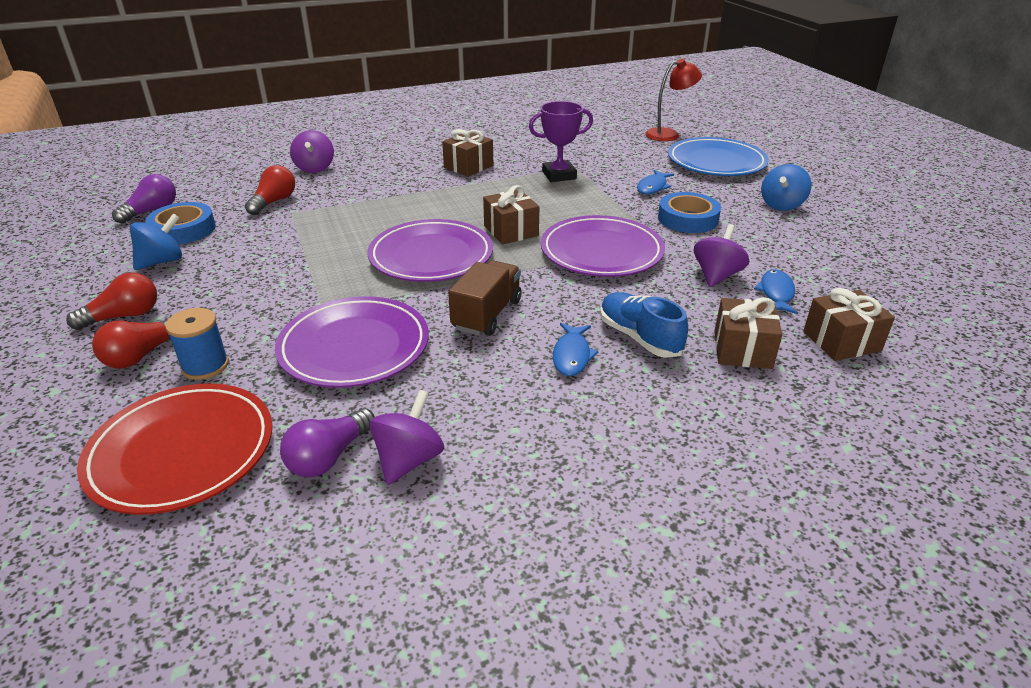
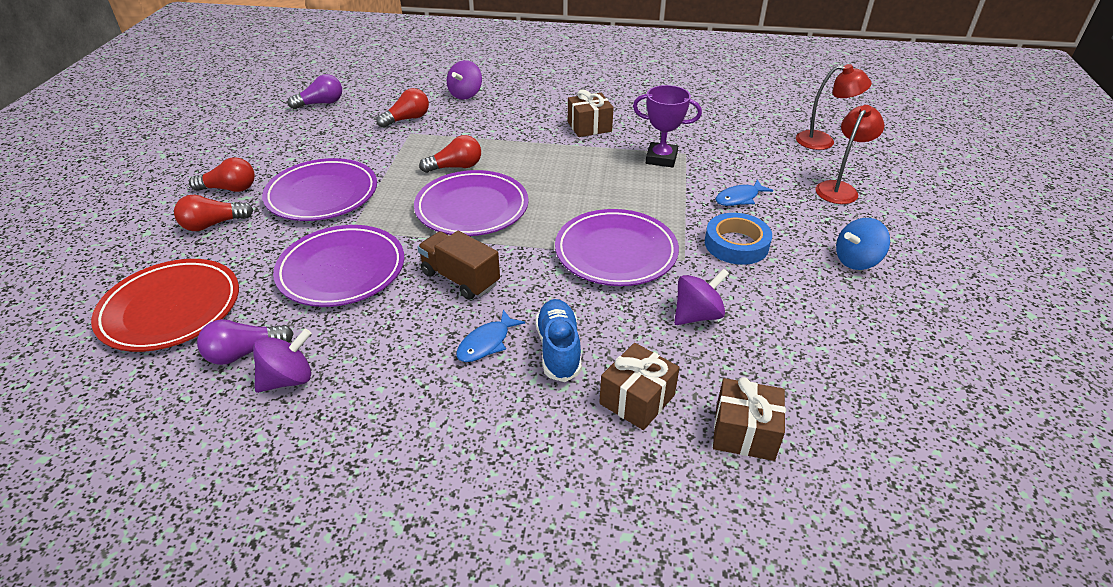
camera: 30 degrees right, 5 degrees up
(162, 261) = (289, 150): blue spinning top -> none
(183, 230) = (326, 126): blue tape -> none
(205, 366) = (240, 248): blue spool -> none
(251, 289) = (322, 194): none -> purple plate
(375, 228) = (455, 167): none -> red light bulb
(487, 314) = (460, 279): brown truck -> brown truck turned 105 degrees counterclockwise
(511, 231) = (559, 204): brown gift -> none
(716, 162) = (839, 188): blue plate -> red lamp
(776, 293) = (736, 356): blue fish -> none

